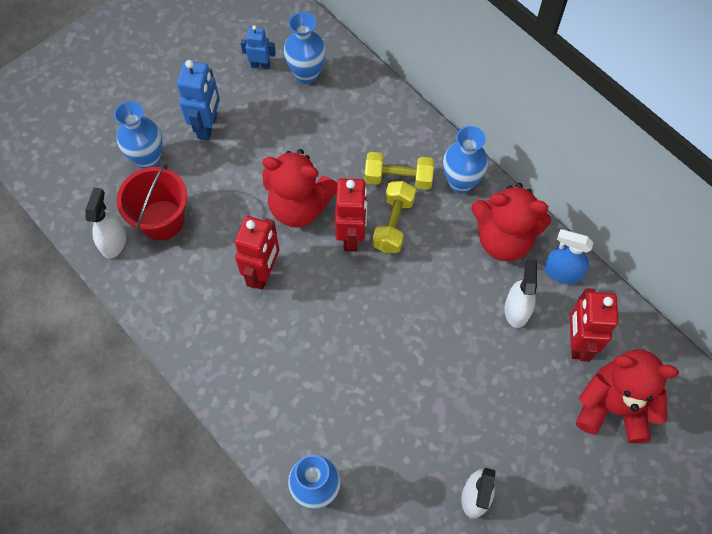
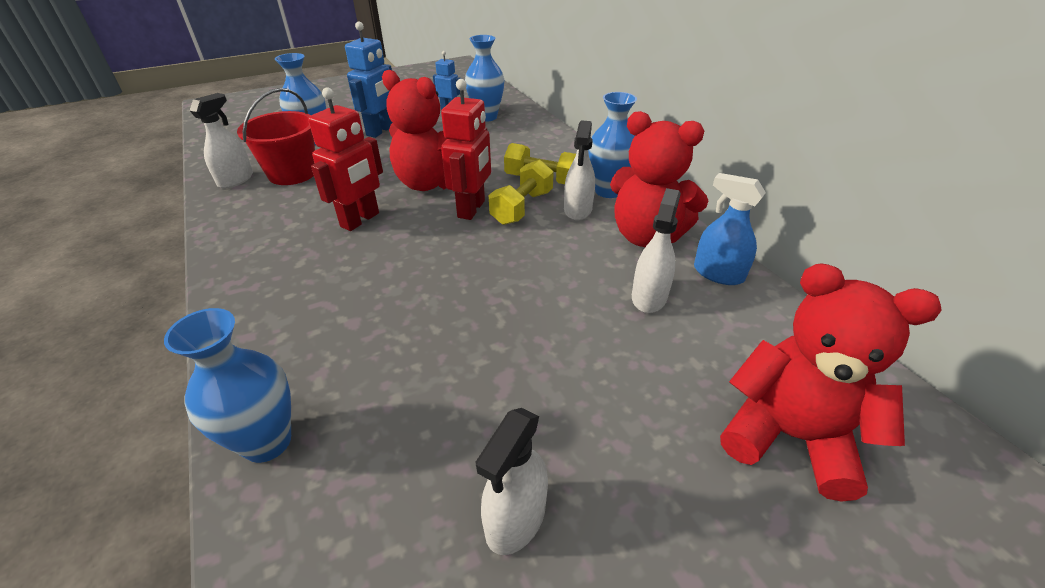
camera: 15 degrees right, 25 degrees down
(441, 216) = (578, 210): none -> white spray bottle
(577, 342) = (732, 344): red robot -> none

